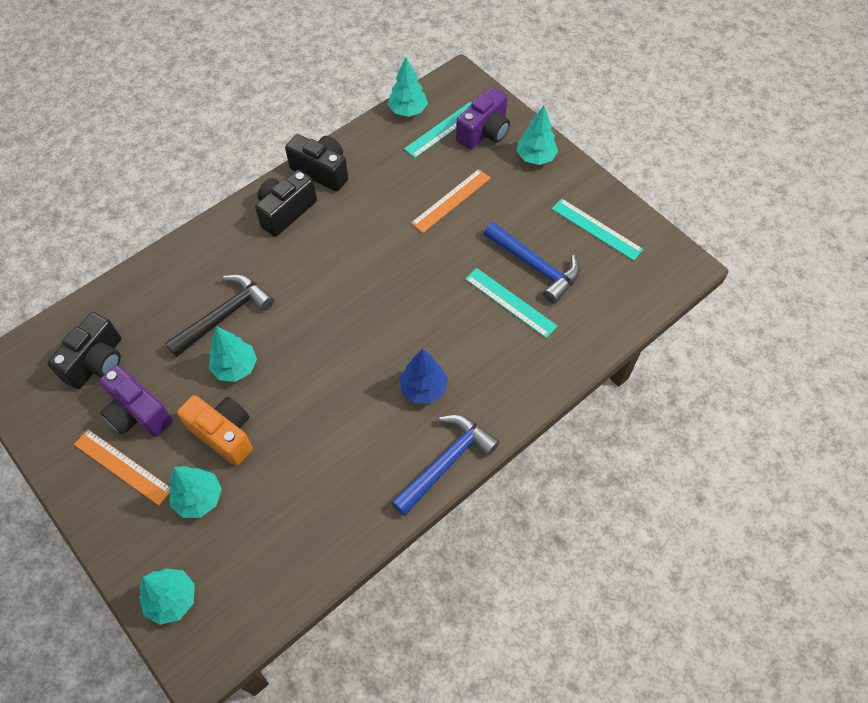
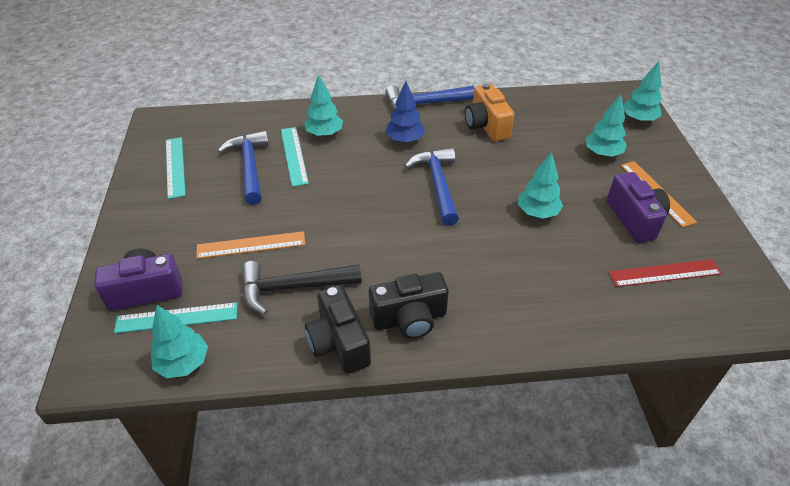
camera: 145 degrees left, 15 degrees down
(97, 362) = (665, 273): black camera -> red ruler
(224, 316) = (527, 254): black hammer -> black hammer (293, 288)
(224, 434) = (568, 178): orange camera -> orange camera (486, 126)
(348, 347) = (438, 185): none -> blue hammer
(535, 157) = (138, 241): turquoise tree -> turquoise tree (324, 134)

